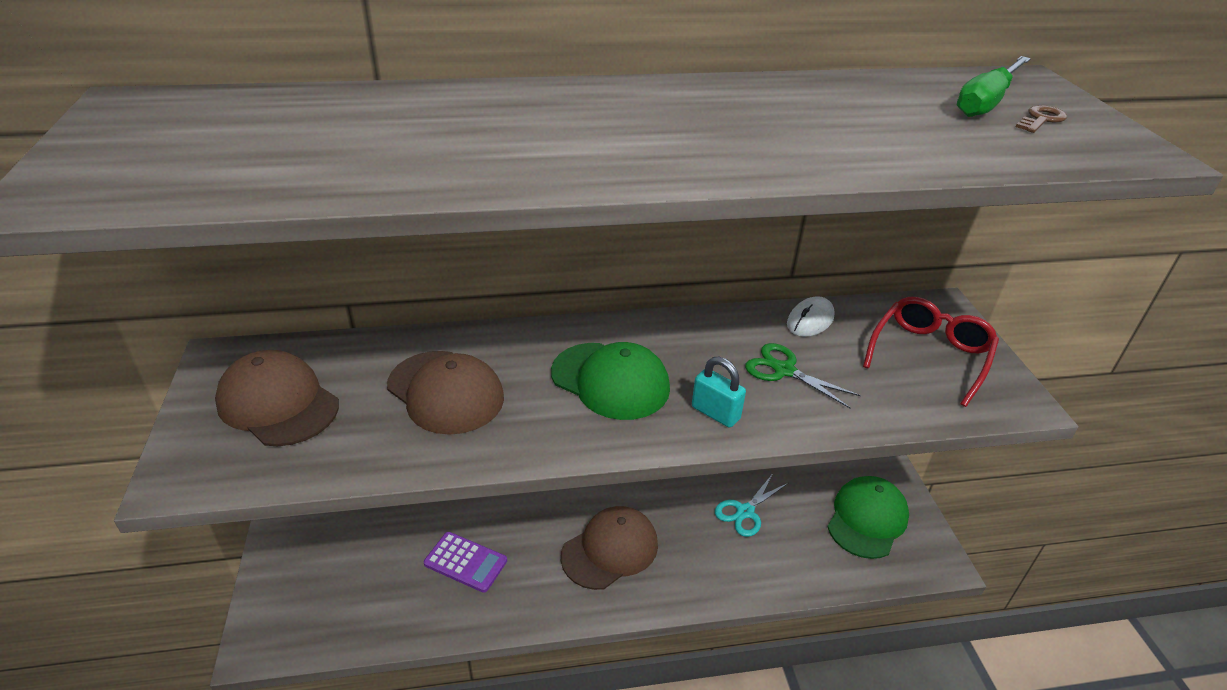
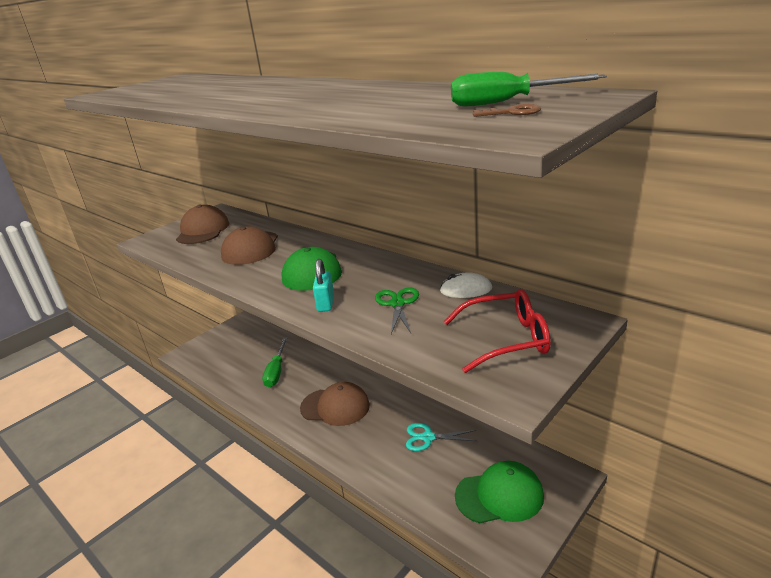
camera: 55 degrees right, 10 degrees down
(465, 562) = (276, 371): purple calculator -> green screwdriver

